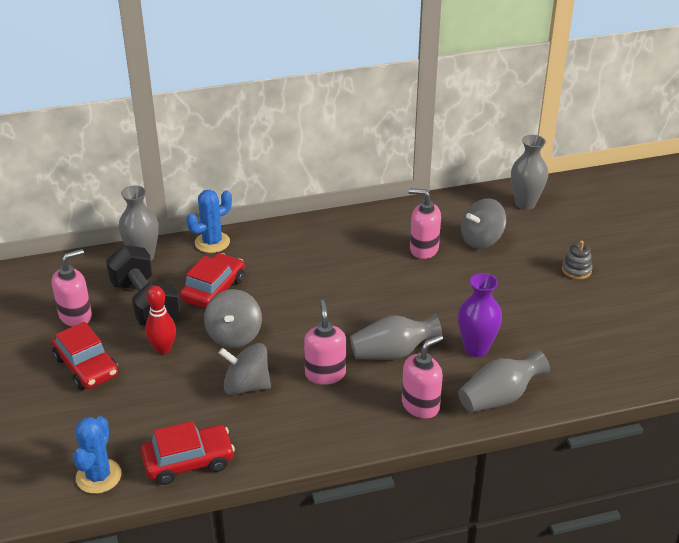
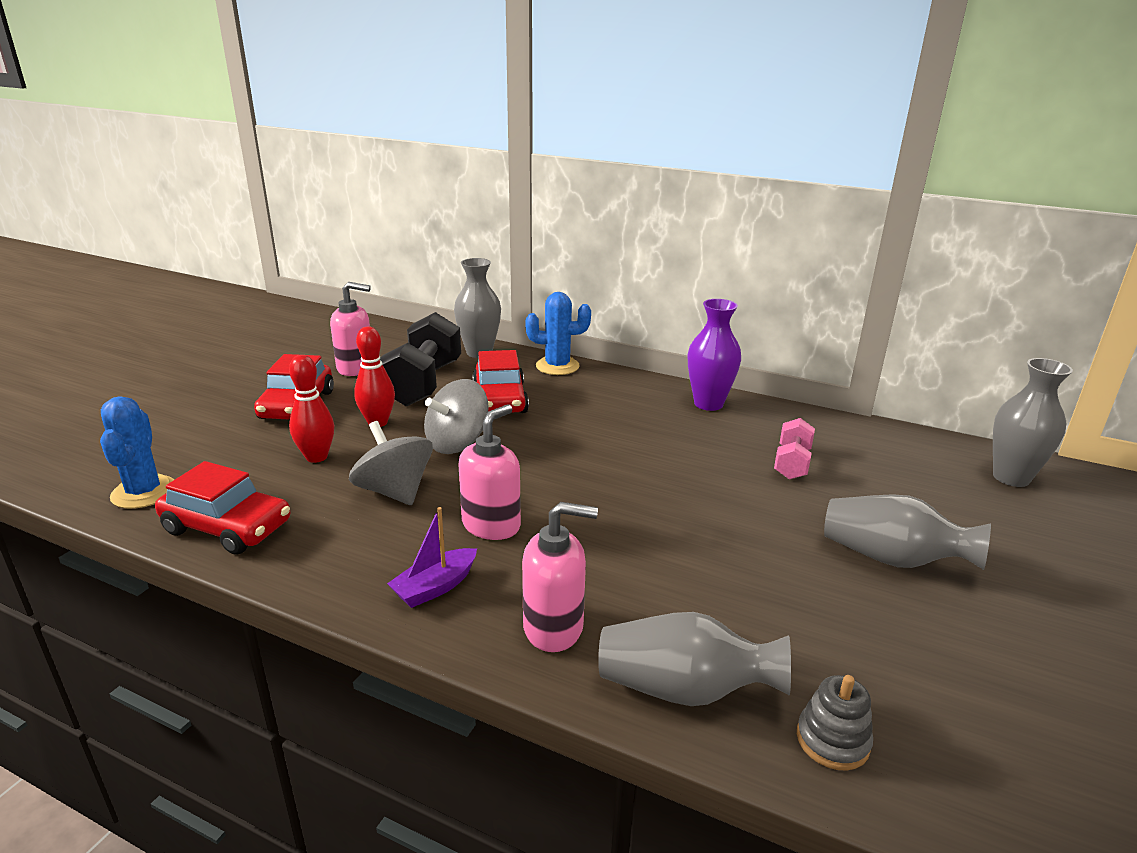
camera: 40 degrees right, 10 degrees down
(98, 476) = (144, 492): blue cactus -> blue cactus turned 60 degrees counterclockwise
(165, 393) = (316, 457): none -> red bowling pin
(214, 289) = (500, 400): red car -> red car turned 105 degrees clockwise
(344, 421) = (435, 587): none -> purple boat
(393, 353) = (603, 547): grey vase -> grey vase (892, 558)
(423, 249) = (791, 463): pink soap dispenser -> pink dumbbell
(476, 349) = (728, 604): purple vase -> purple vase (708, 404)
(481, 240) = (891, 487): grey spinning top -> none
(576, 270) = (1024, 589): grey stacking toy -> grey stacking toy (832, 740)

